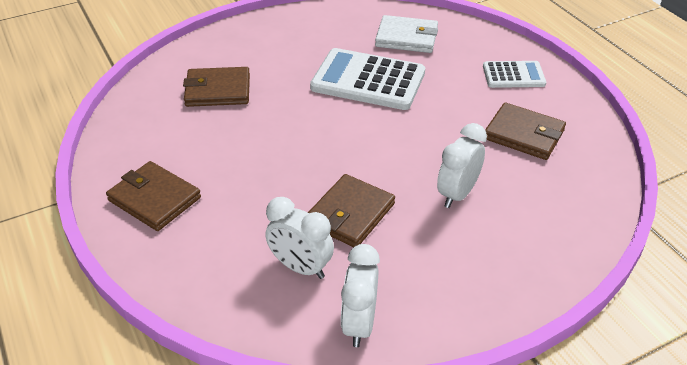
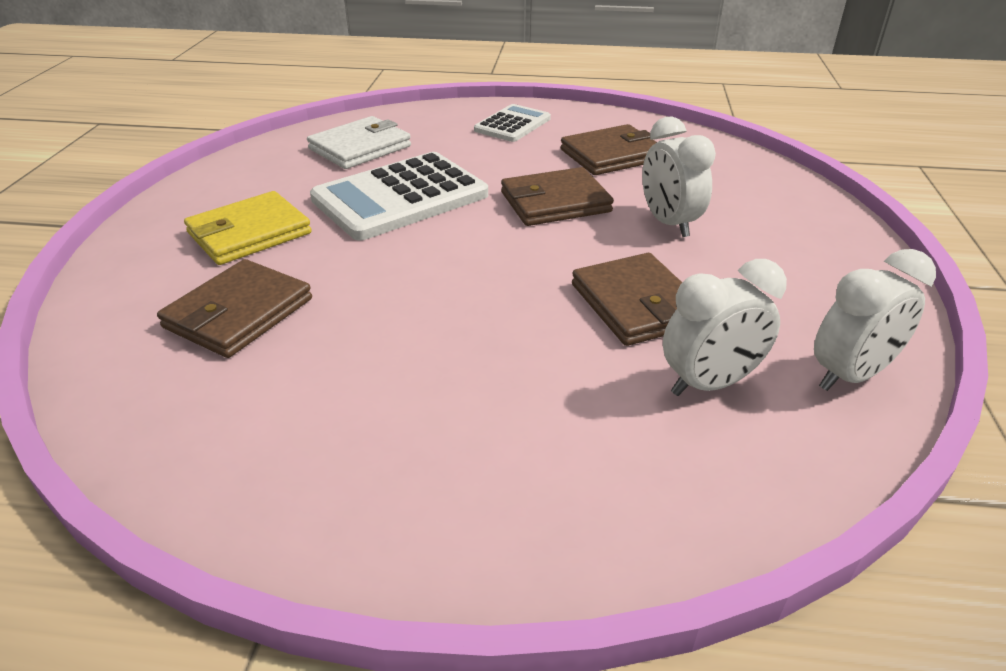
camera: 55 degrees left, 5 degrees down
(154, 199) = (415, 482): brown wallet -> brown wallet (555, 202)
(281, 55) = (249, 233): none -> yellow wallet
(359, 324) = (850, 375): white clock -> white clock turned 75 degrees counterclockwise

